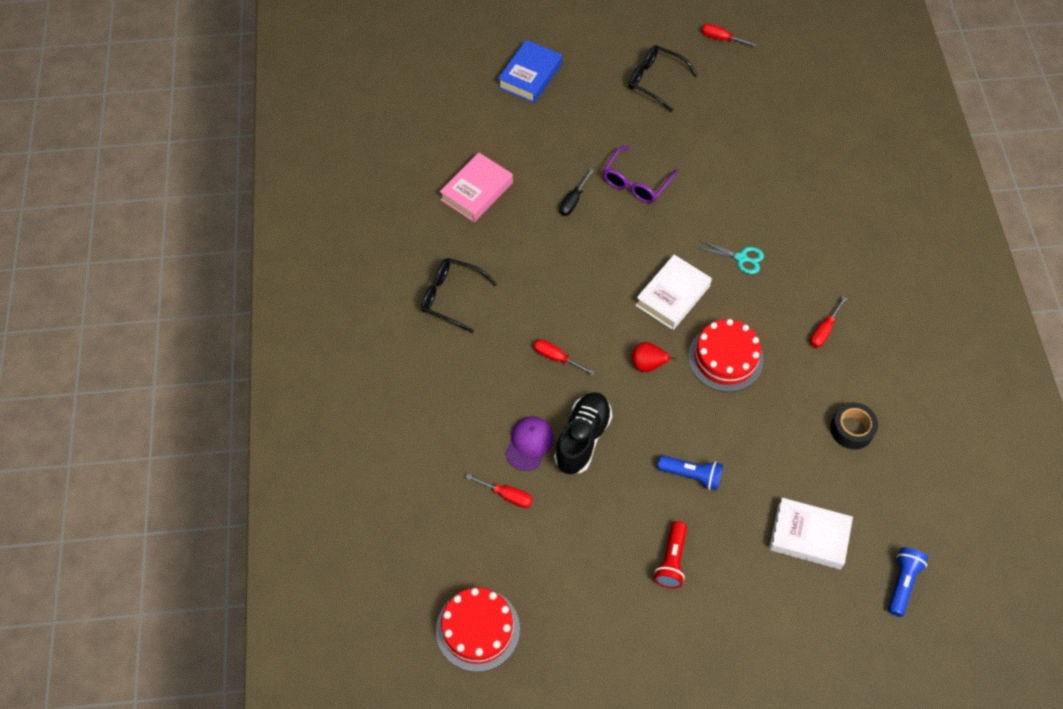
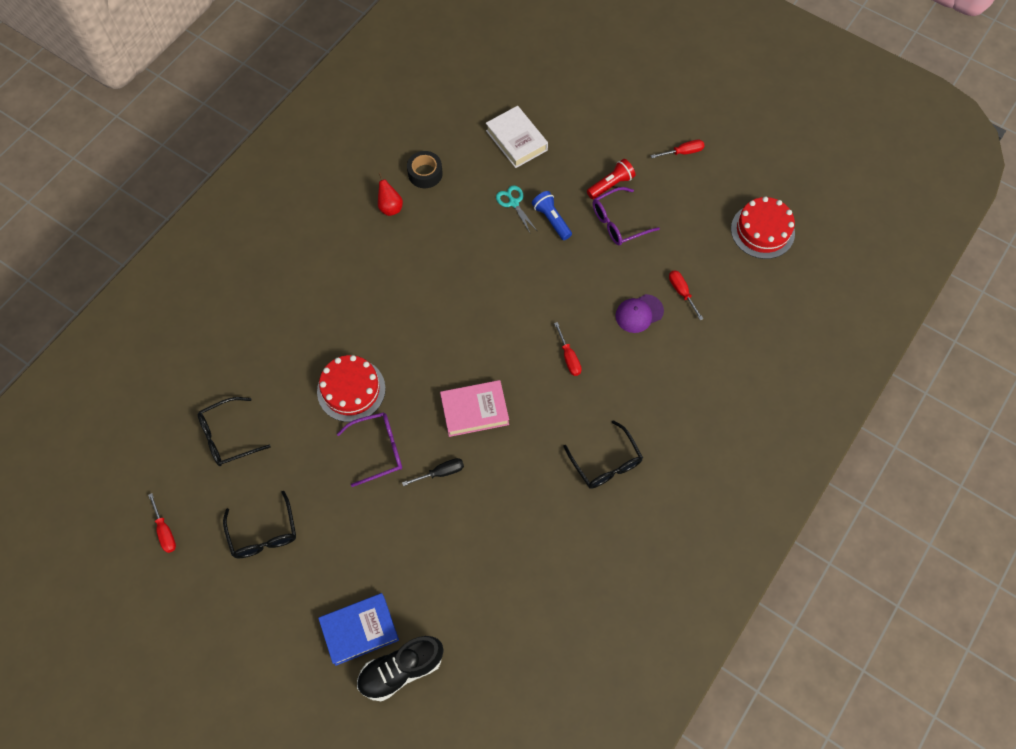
camera: 140 degrees left, 5 degrees up
(477, 191) = (509, 543): pink book -> pink book (474, 410)
(582, 439) = (600, 291): black shoe -> black shoe (401, 670)
(627, 523) = (618, 222): none -> purple glasses
(647, 365) = (511, 305): red pear -> red pear (390, 207)
(672, 296) = (444, 339): white book -> none
(725, 358) = (455, 271): red cake -> red cake (351, 390)
(741, 258) = (368, 329): turquoise scissors -> turquoise scissors (513, 203)
(752, 115) = (228, 436): none -> black glasses
(824, 330) = (371, 240): red screwdriver -> red screwdriver (682, 152)
(902, 583) = (490, 84): blue flashlight -> none

